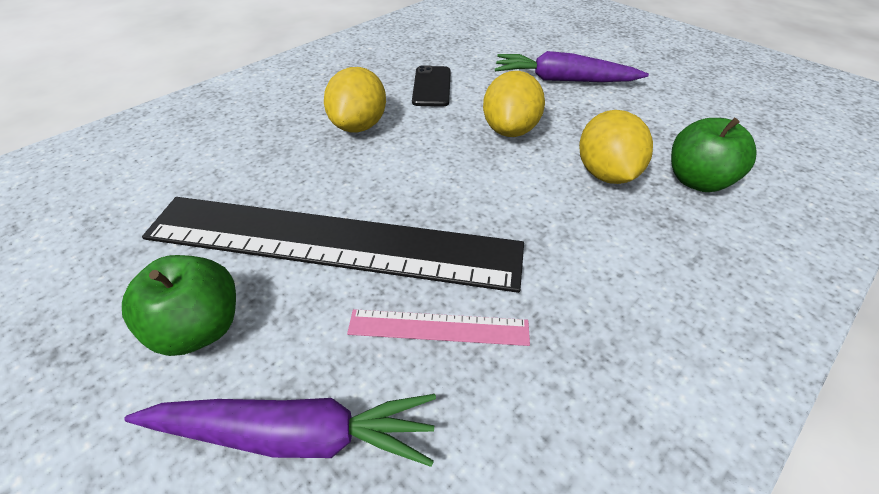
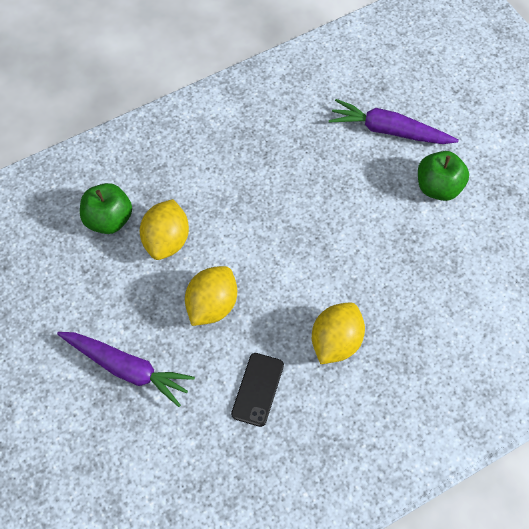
camera: 165 degrees left, 15 degrees up
(332, 242) = (367, 226): black ruler -> none
(438, 327) = (316, 161): pink ruler -> none

